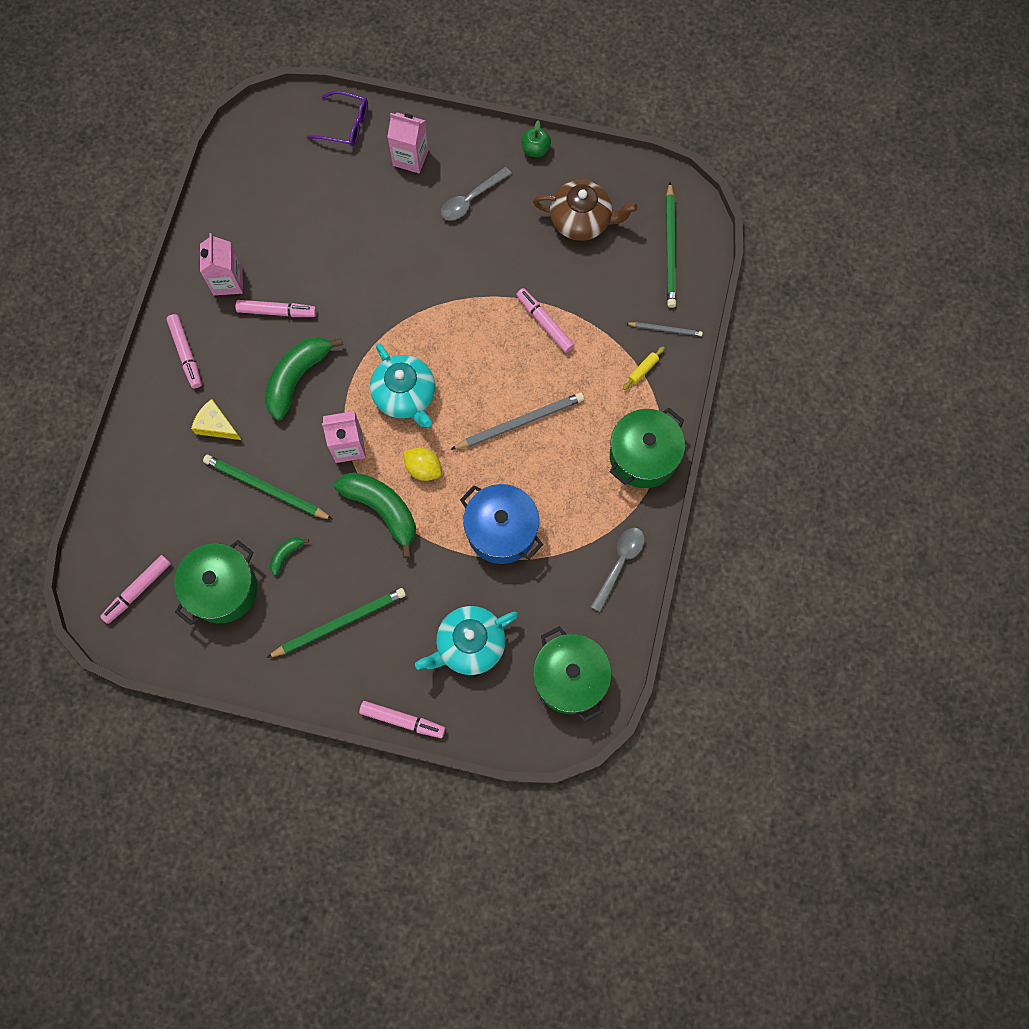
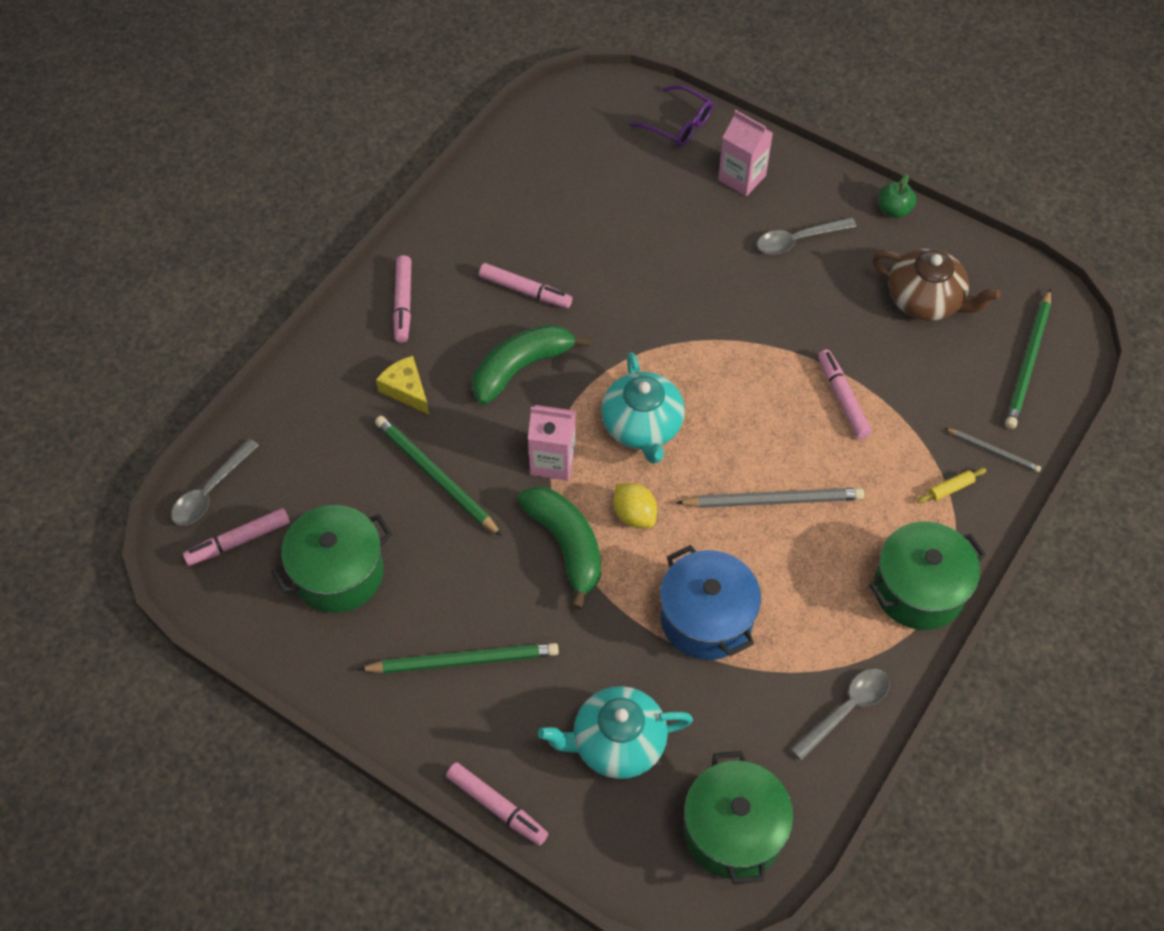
camera: 20 degrees right, 15 degrees down
(99, 558) = (210, 491): none -> grey spoon
(228, 281) = (482, 243): pink carton -> none
(286, 555) = (430, 559): green banana -> none

